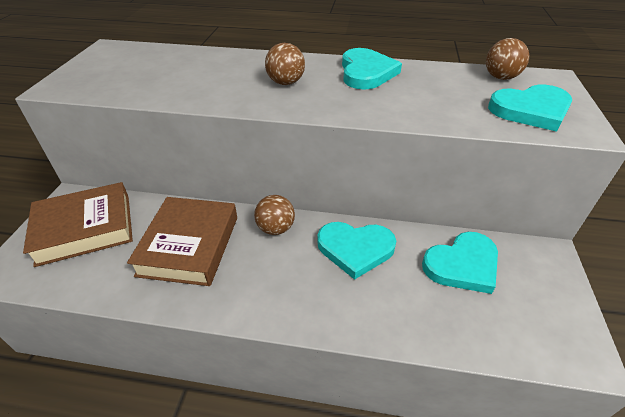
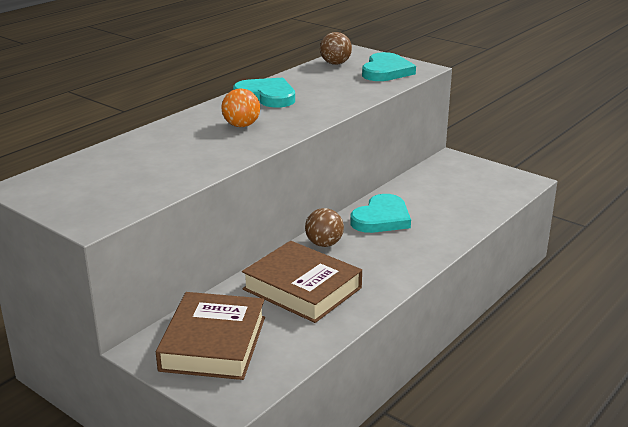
camera: 60 degrees left, 15 degrees down
(285, 82) = (241, 125): brown ball -> orange ball
(462, 265) = (433, 187): turquoise heart -> none

